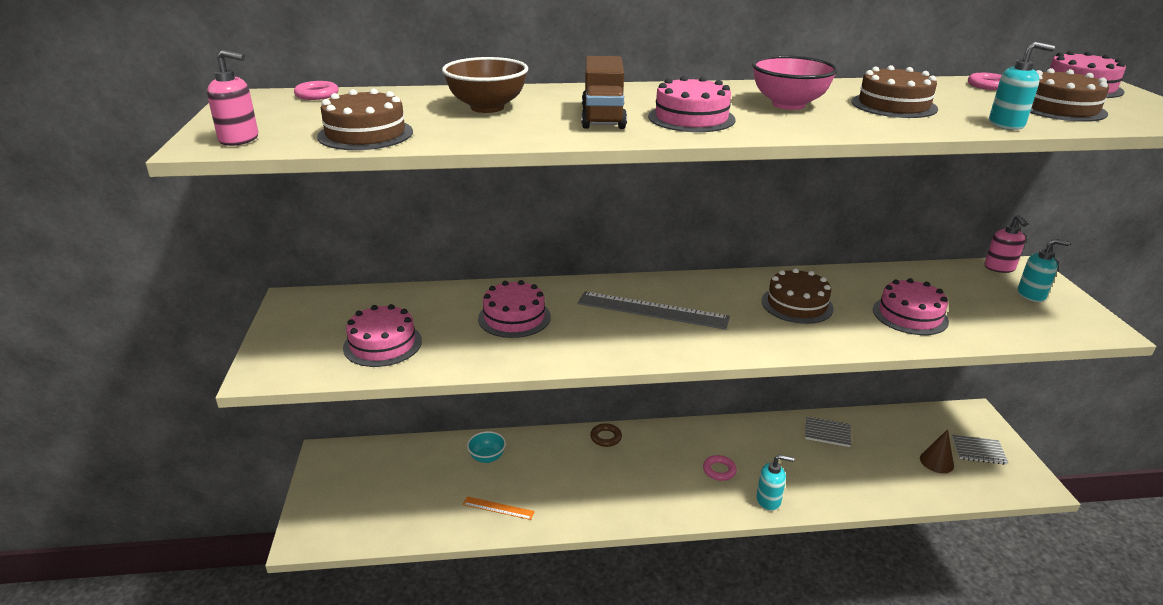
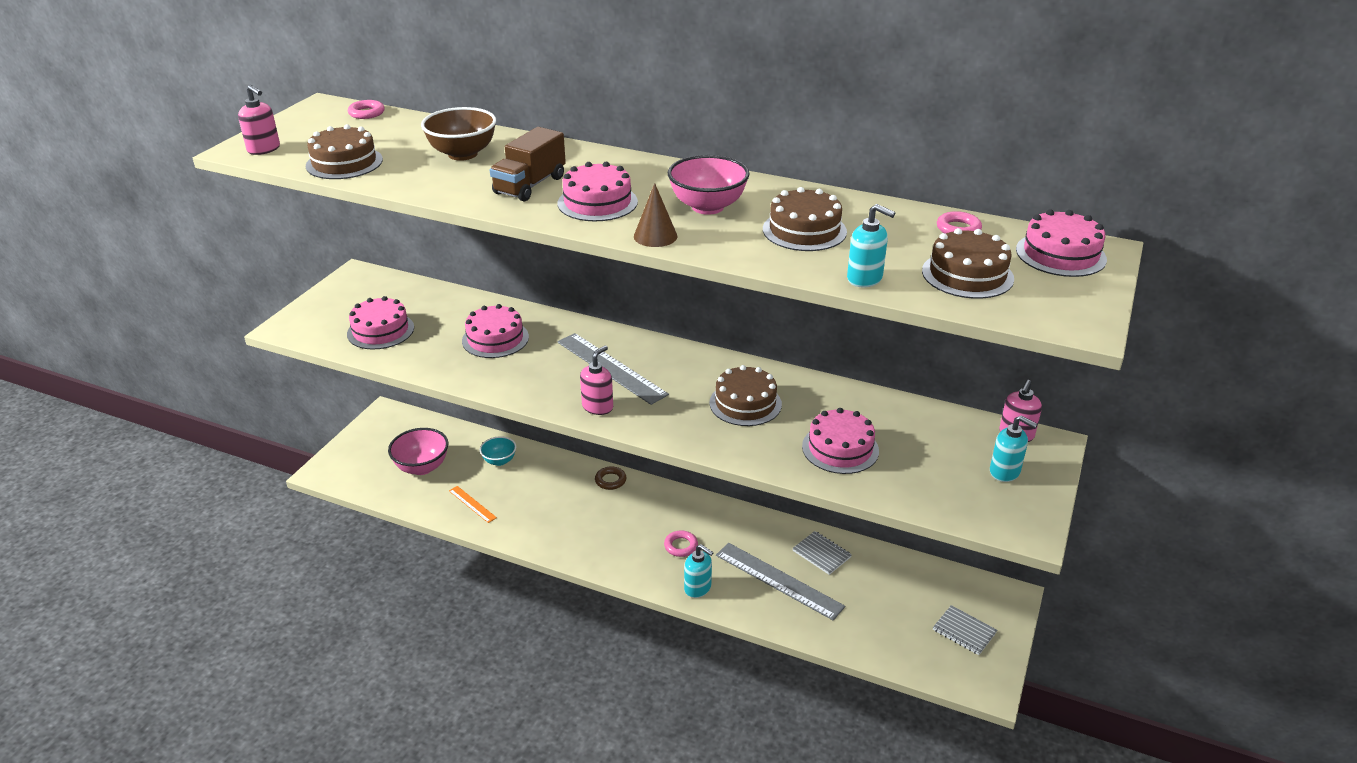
camera: 30 degrees right, 5 degrees up
(413, 492) = (422, 467): none -> pink bowl
(684, 346) = (598, 407): none -> pink soap dispenser
(820, 467) = (778, 580): none -> grey ruler
(936, 462) = (904, 622): brown cone -> brown cone (655, 236)

